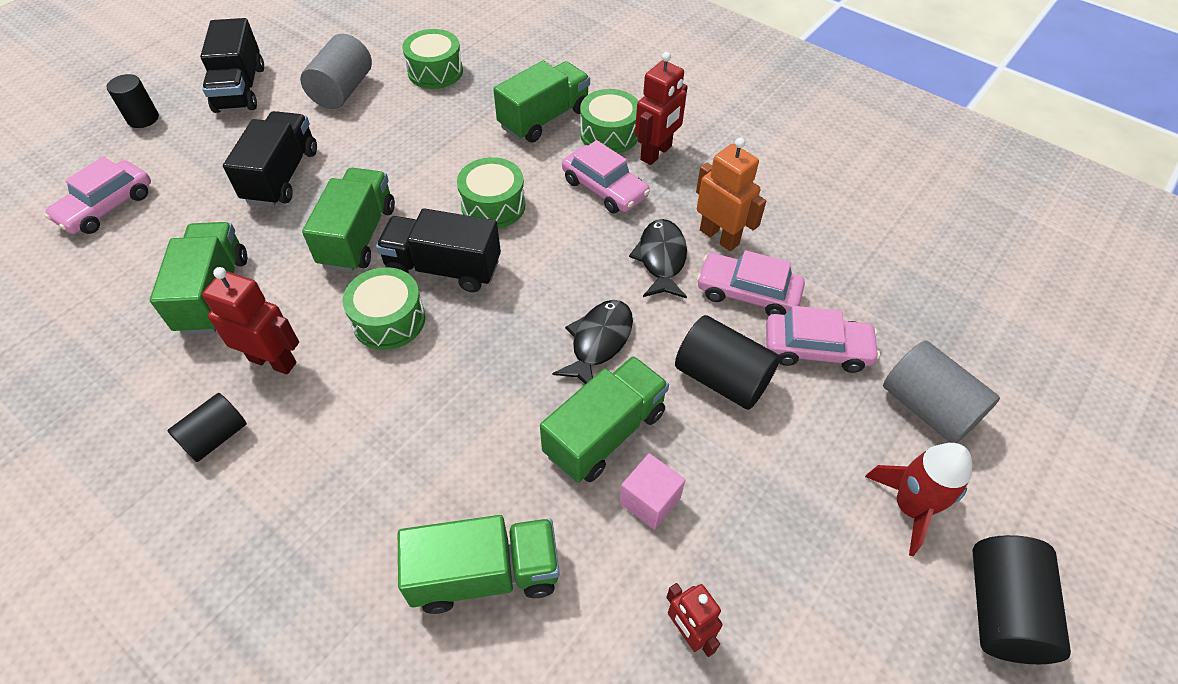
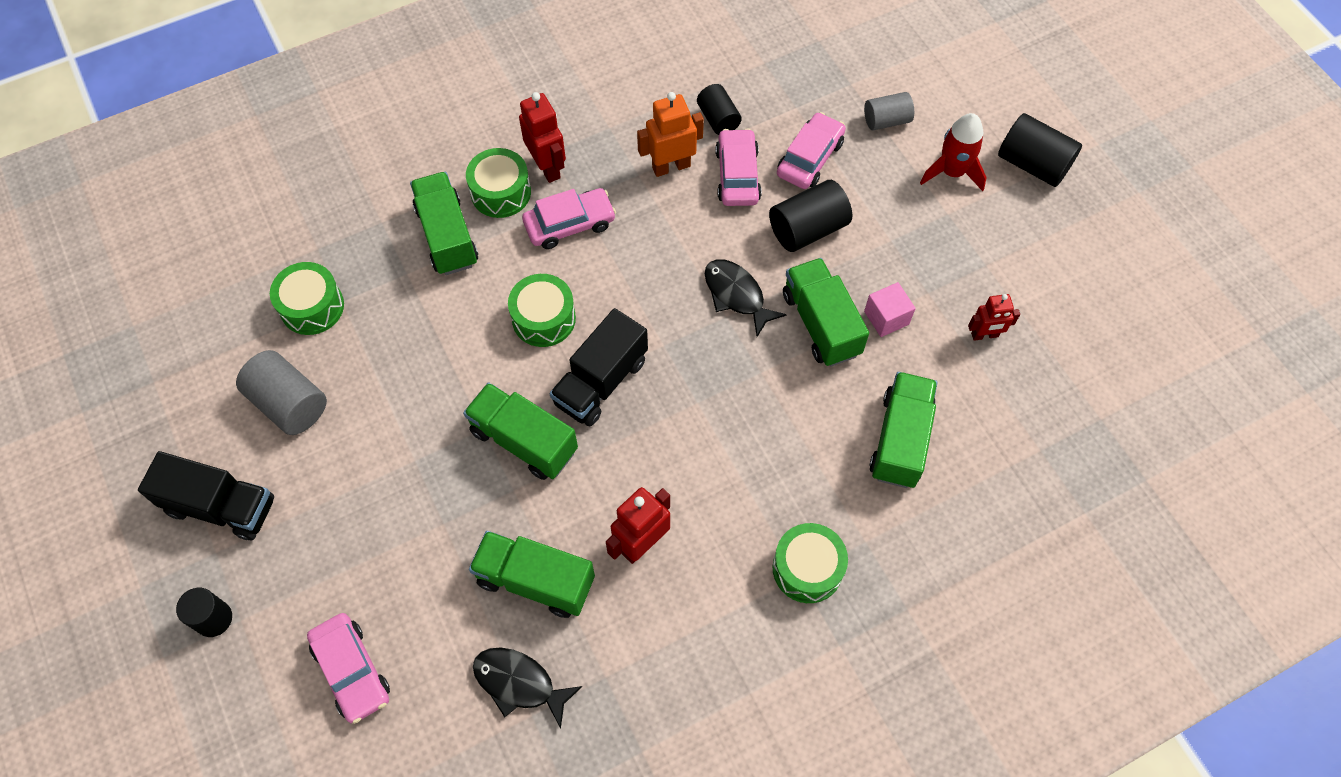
camera: 65 degrees left, 10 degrees up
(216, 437) = (702, 603): black cylinder -> black cylinder (718, 119)
(282, 176) = (398, 491): black truck -> none
(389, 320) = (639, 441): green drum -> green drum (807, 568)
(661, 259) = (673, 217): black fish -> black fish (519, 683)
(747, 293) = (737, 175): pink car -> pink car turned 135 degrees clockwise
(927, 407) = (886, 120): grey cylinder -> grey cylinder, size x0.65

